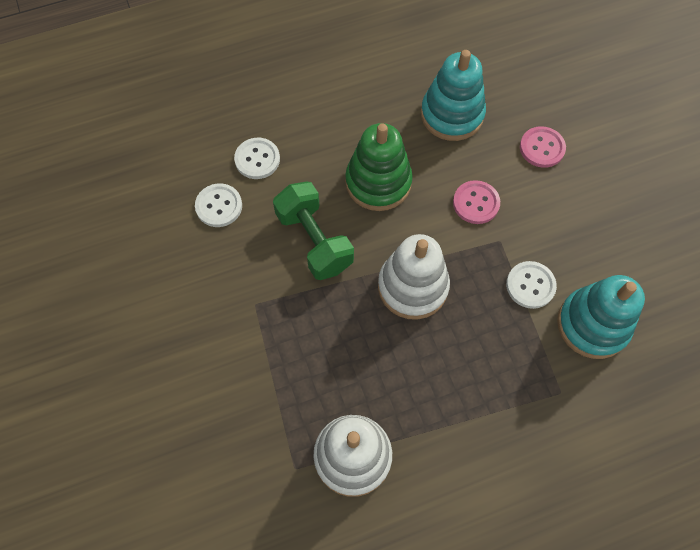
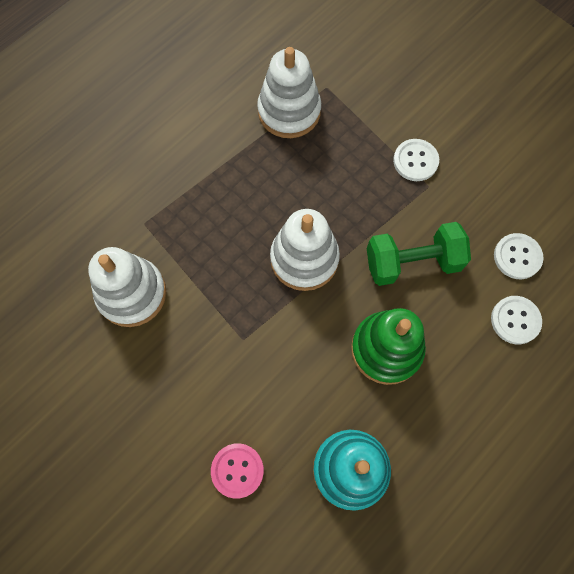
camera: 155 degrees right, 5 degrees up
(314, 241) = (412, 262): green dumbbell -> green dumbbell turned 45 degrees counterclockwise
(476, 203) = (281, 370): pink button -> none
(530, 285) = (199, 306): white button -> white button (415, 161)
(592, 324) = (132, 293): turquoise stacking toy -> white stacking toy

